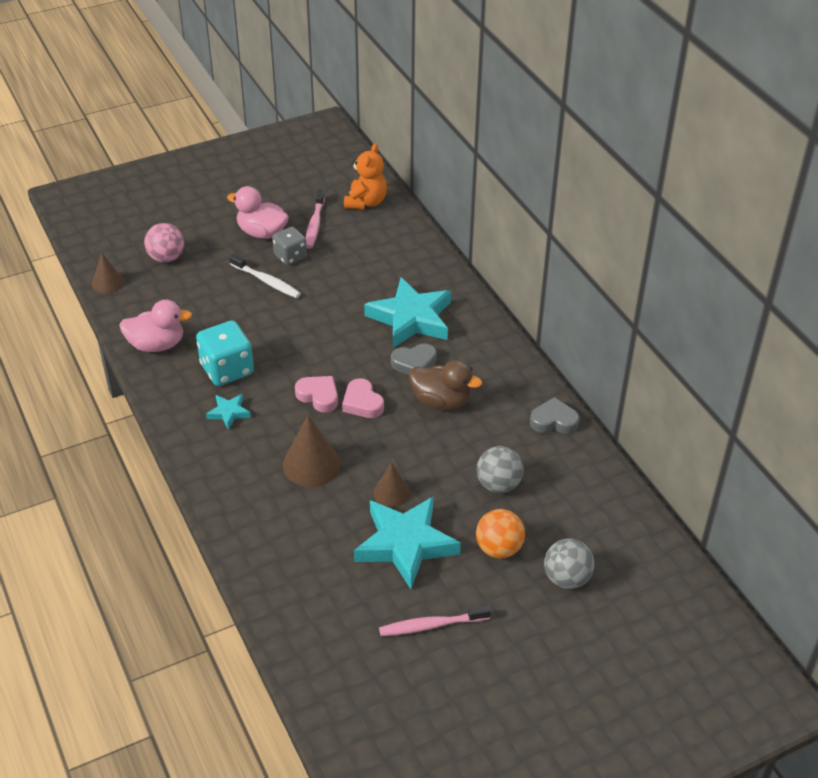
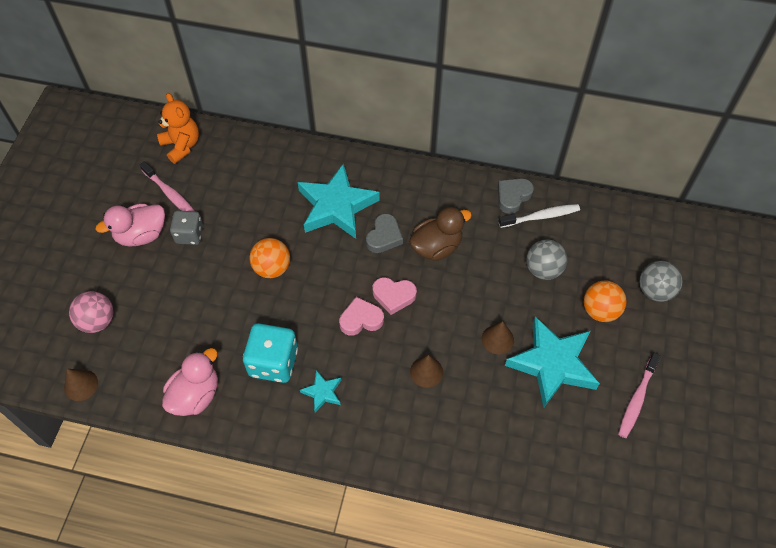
camera: 50 degrees left, 15 degrees up
(266, 281) = (201, 269): white toothbrush -> white toothbrush (541, 216)
(310, 318) = (272, 268): none -> orange ball
(311, 464) = (426, 372): brown cone -> brown cone, size x0.62

